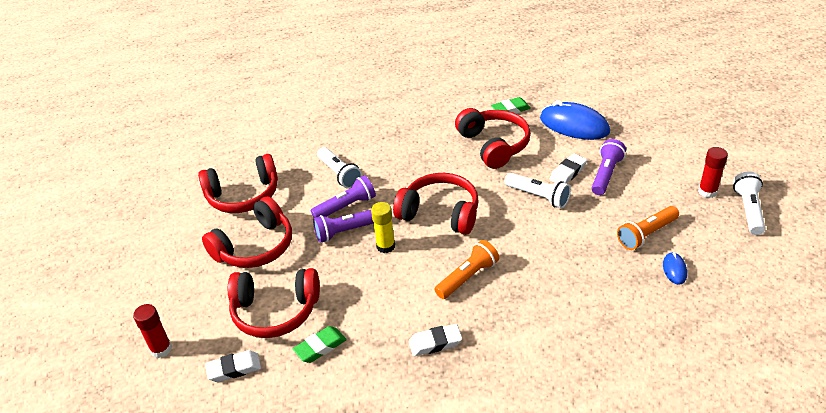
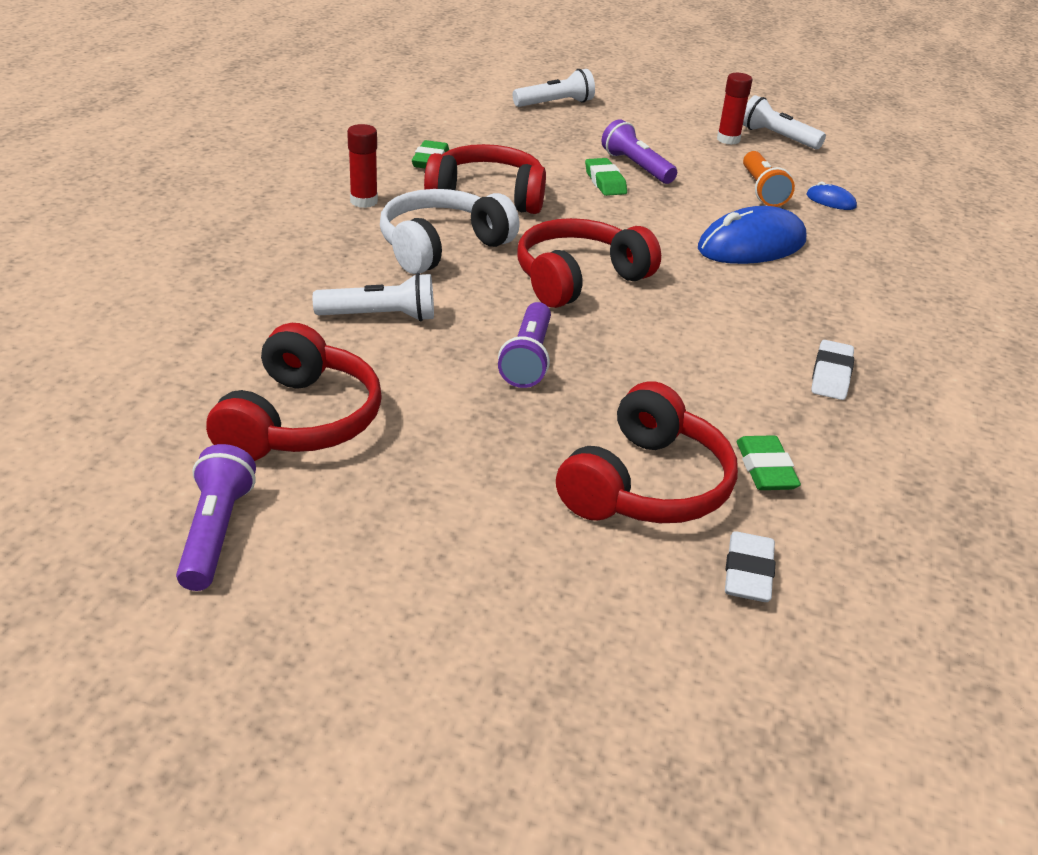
camera: 65 degrees left, 5 degrees down
(161, 349) = (626, 651): red glue stick -> red glue stick (364, 201)
(255, 247) = (461, 454): red headphones -> none
(346, 207) = (469, 339): purple flashlight -> purple flashlight (216, 532)
(385, 246) = (600, 341): yellow glue stick -> none
(422, 158) = (441, 246): none -> white headphones
(468, 277) = (728, 309): orange flashlight -> none
(538, 196) = (627, 213): white flashlight -> white flashlight (555, 104)
(568, 172) = (605, 182): white eraser -> green eraser
(574, 125) = (521, 144): blue mouse -> blue mouse (751, 245)

